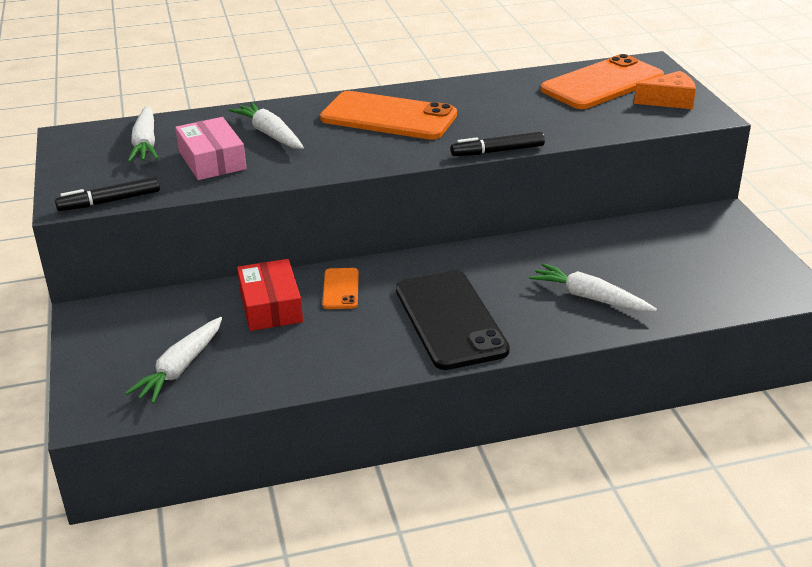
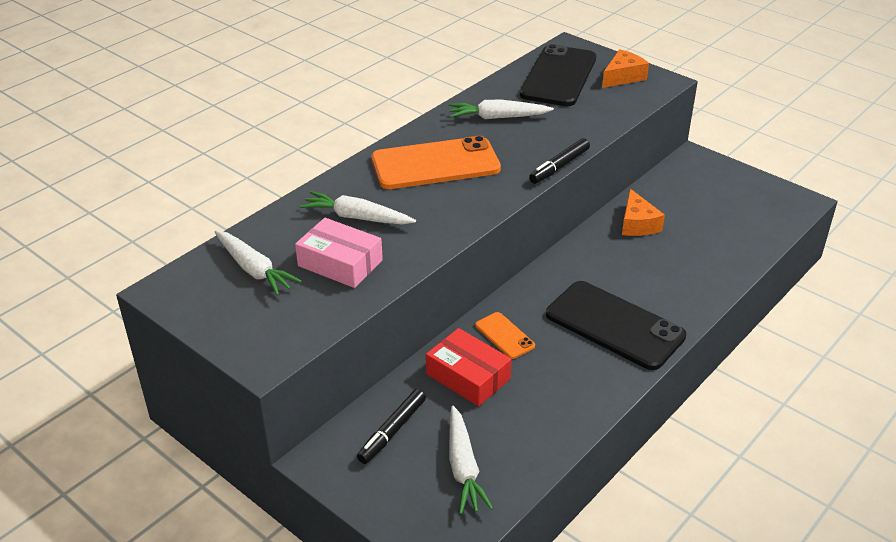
camera: 35 degrees left, 5 degrees up
(109, 201) = (302, 342): black marker -> black marker (392, 431)
(584, 249) = (637, 224): none -> orange cheese
(590, 298) = (685, 263): white carrot -> white carrot (497, 117)
(602, 83) = (558, 76): orange phone -> black phone

